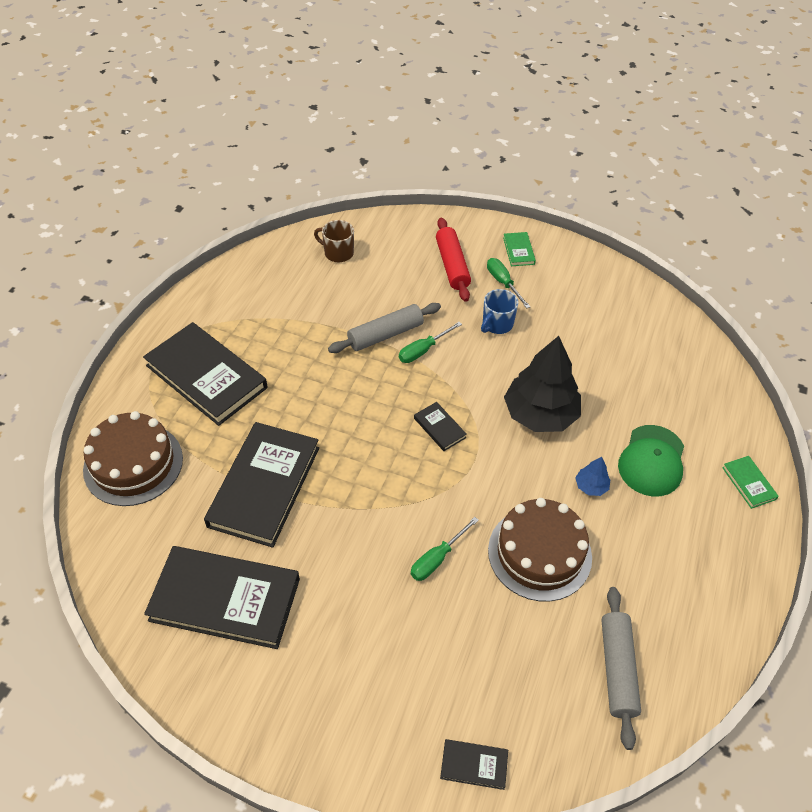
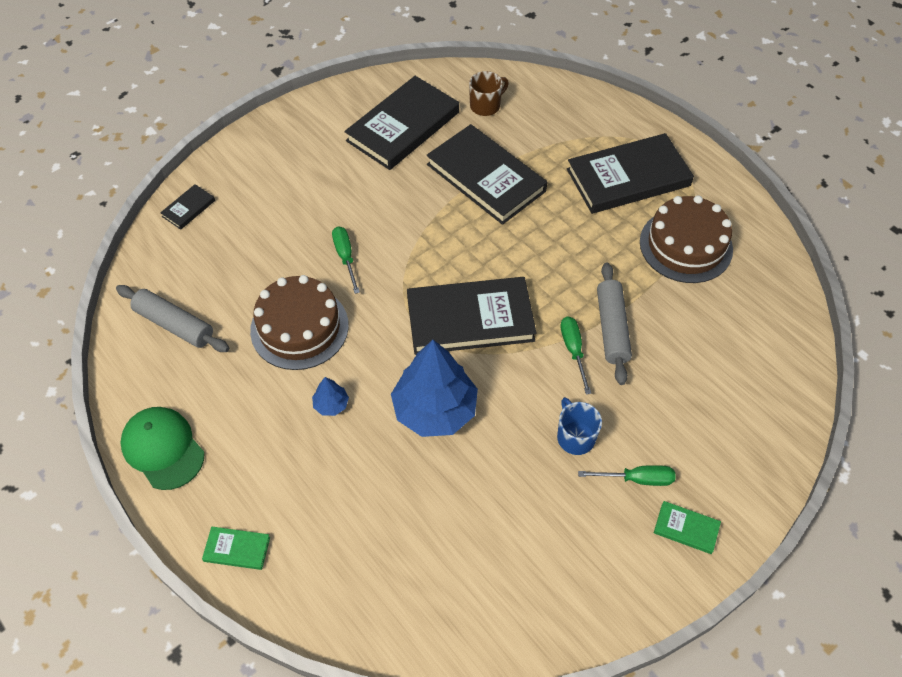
camera: 120 degrees right, 5 degrees up
(133, 464) = (557, 110): brown cake -> brown cake (686, 245)
(338, 253) = (759, 338): brown mug -> brown mug (486, 105)
(439, 428) = (470, 319): black book -> black book, size x2.33
(452, 265) = (690, 440): red rolling pin -> none
(540, 414) = (434, 410): black tree -> blue tree
(652, 461) = (320, 475): green cap -> green cap (163, 449)

